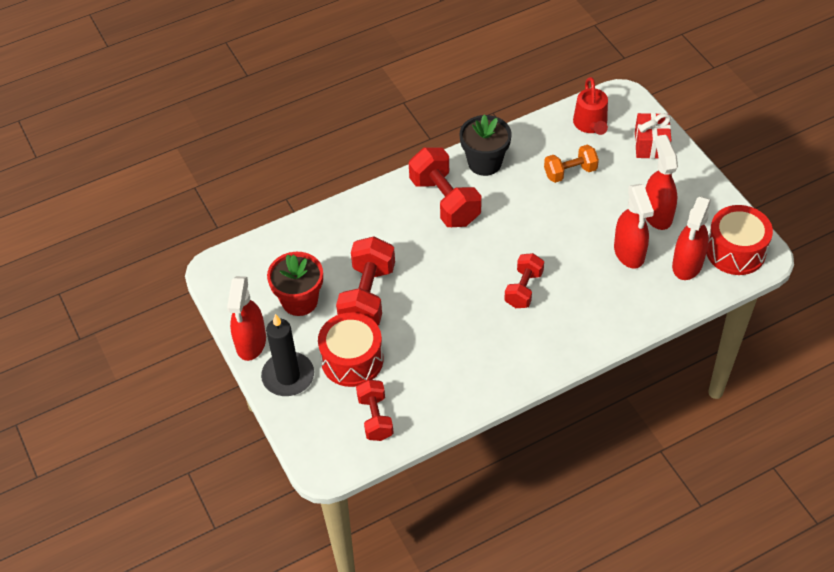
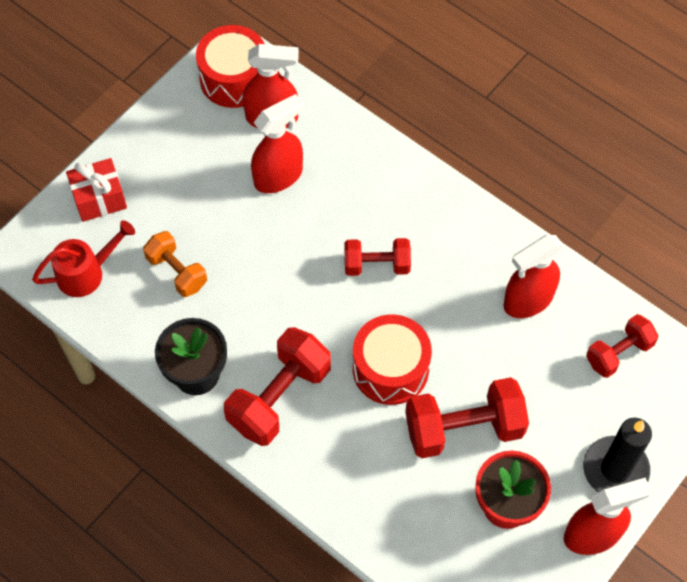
camera: 115 degrees left, 10 degrees up
(352, 360) = (558, 408): red drum -> red drum (390, 369)
(657, 214) = (209, 164): red spray bottle -> red spray bottle (527, 300)

